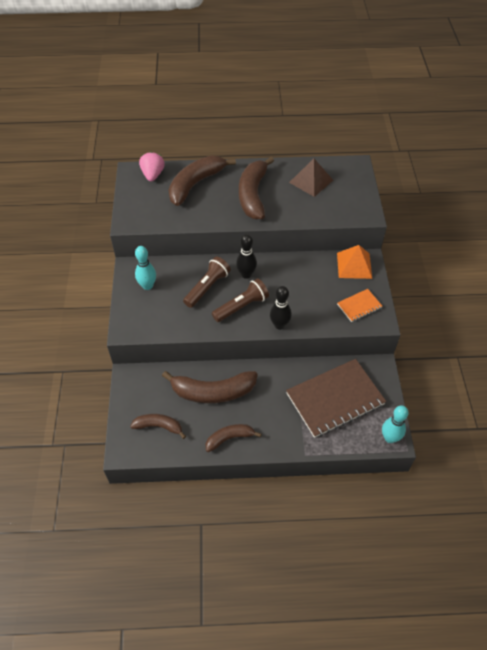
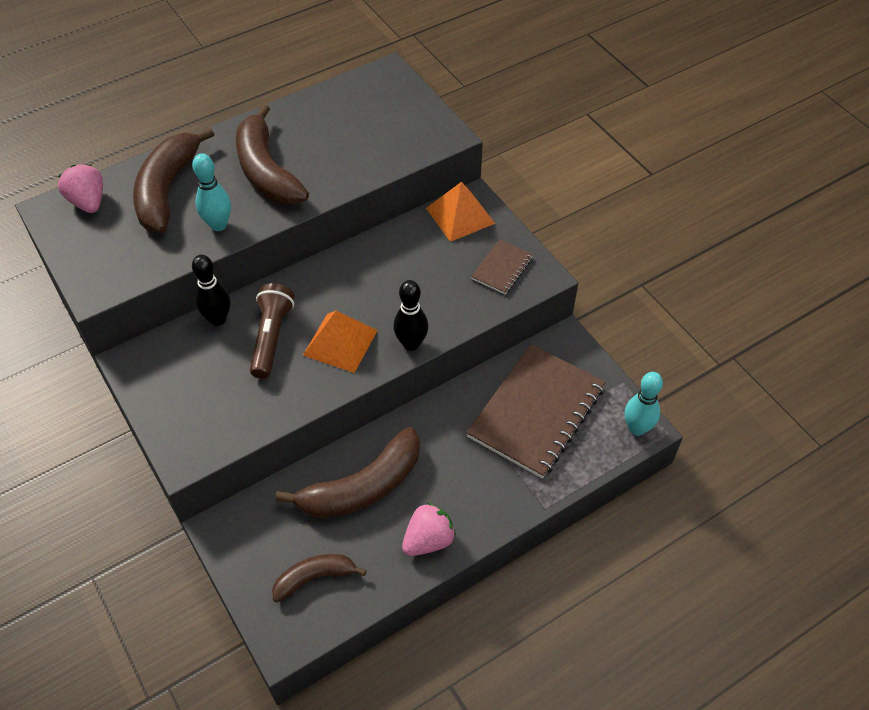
camera: 30 degrees left, 0 degrees up
(147, 286) = (177, 376): turquoise bowling pin -> turquoise bowling pin (218, 225)
(229, 438) = (428, 540): brown banana -> pink strawberry
(241, 306) = (340, 342): brown flashlight -> orange pyramid
(246, 274) = (317, 293): black bowling pin -> black bowling pin (218, 319)
(311, 181) = (338, 119): brown pyramid -> none
(359, 306) = (502, 268): orange notebook -> brown notebook

